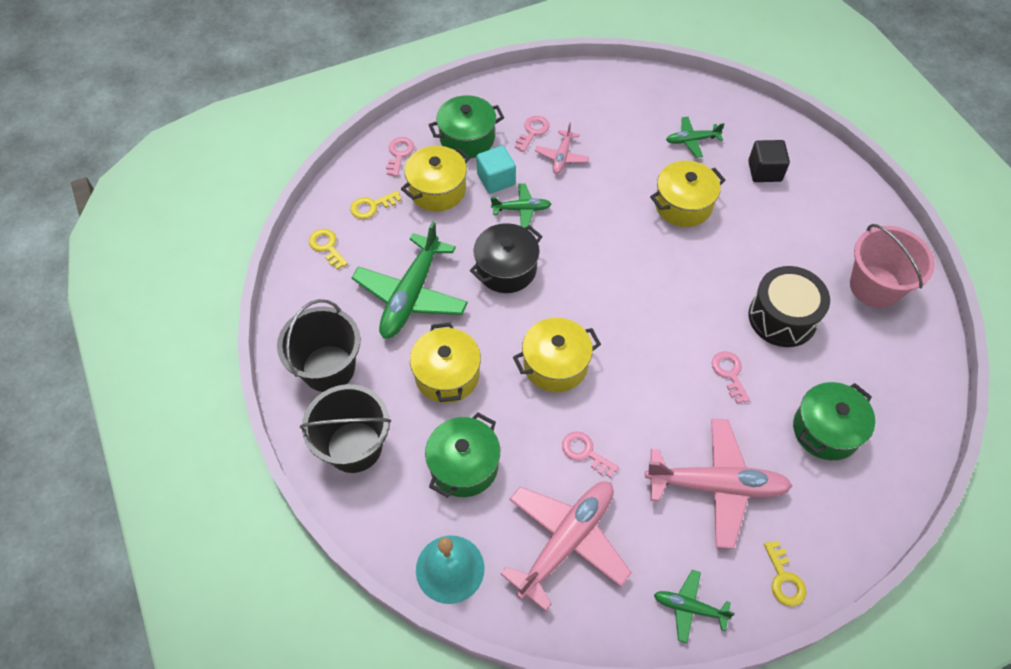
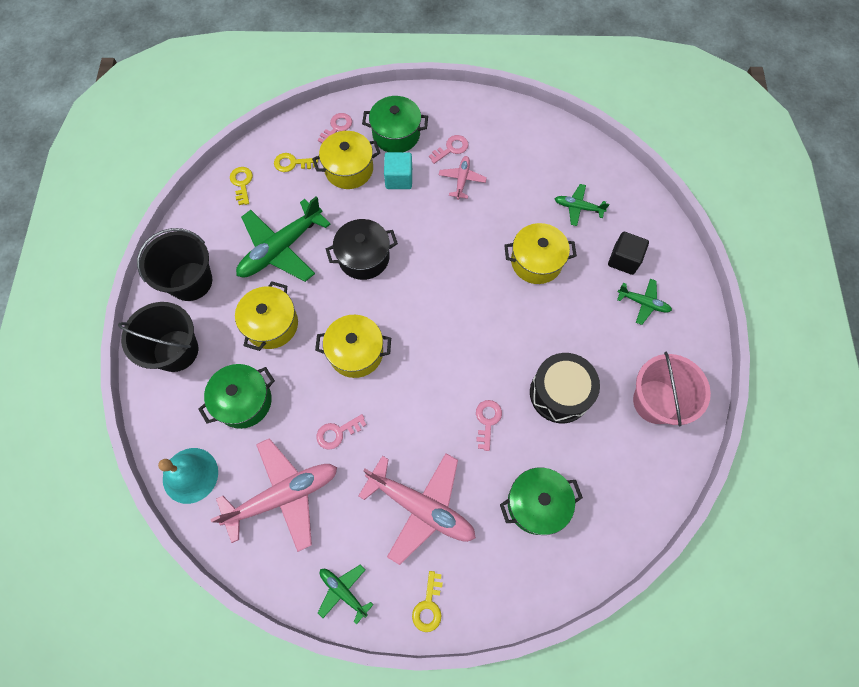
camera: 25 degrees right, 10 degrees up
(521, 209) = (404, 212): green plane -> green plane (643, 303)
(562, 157) = (462, 180): pink plane -> pink plane turned 150 degrees clockwise
(585, 452) = (337, 433): pink key -> pink key turned 90 degrees counterclockwise

